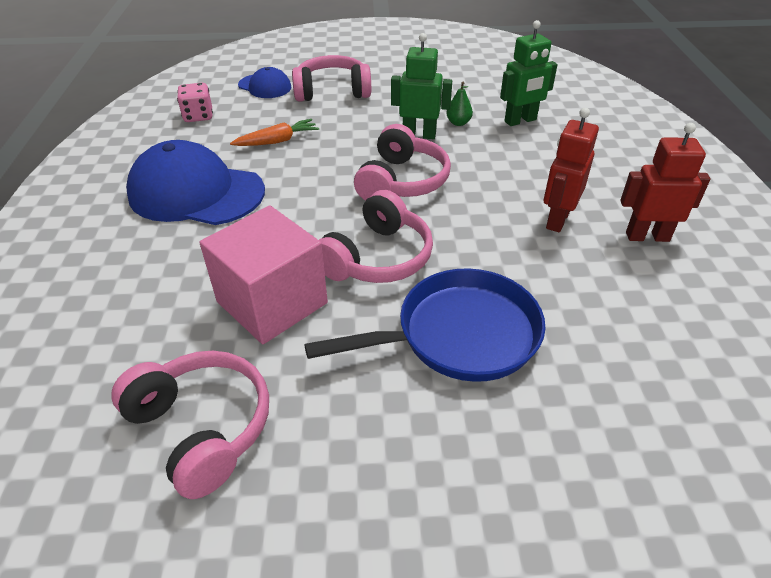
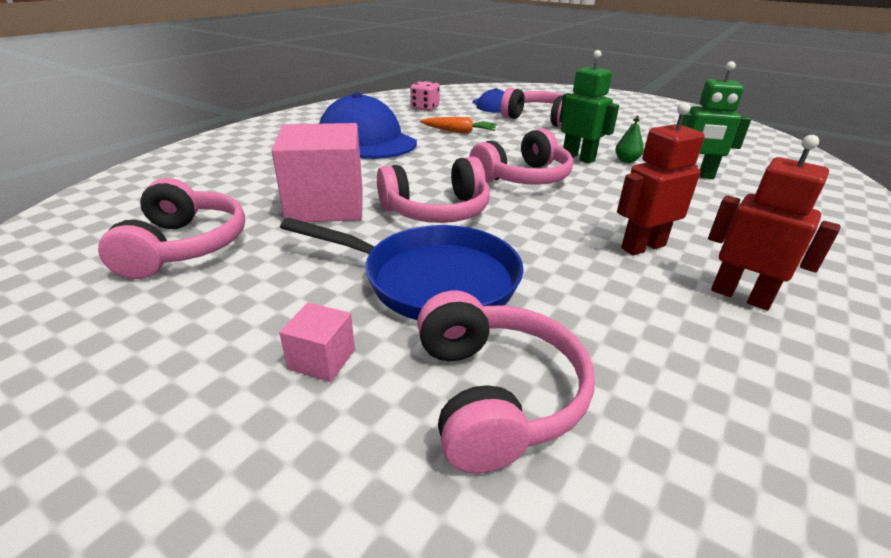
camera: 35 degrees right, 10 degrees down
(471, 454) = (322, 359): none -> pink cube
(601, 405) = (495, 395): none -> pink headphones

